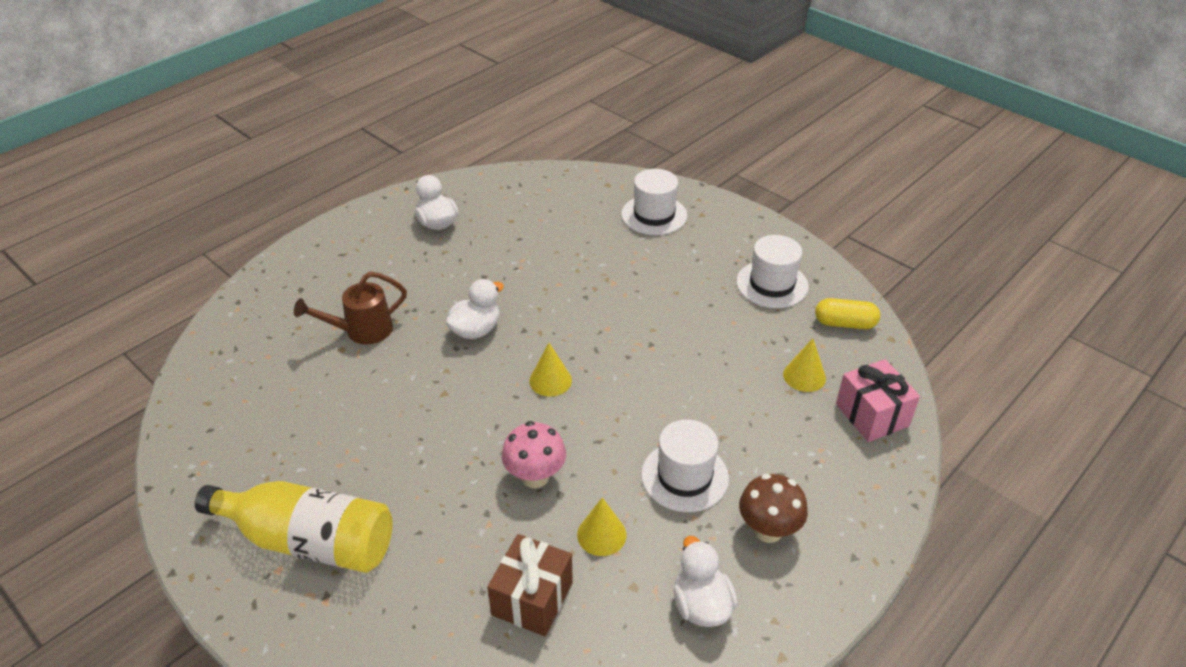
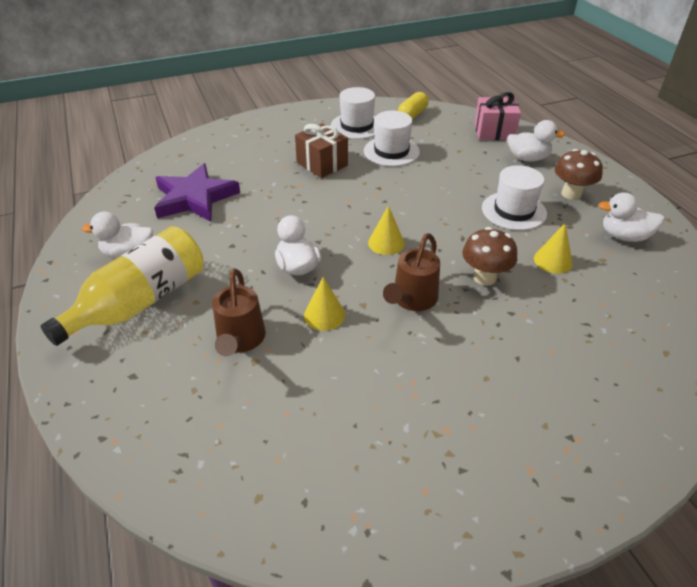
camera: 65 degrees left, 0 degrees up
(309, 541) = (502, 437): yellow bottle -> yellow bottle (140, 302)
(468, 427) = (412, 300): none -> brown watering can
(532, 598) = (602, 310): brown gift -> brown gift (322, 164)
(535, 477) = (484, 277): pink mushroom -> brown mushroom
(541, 224) = (195, 198): none -> purple star
(654, 215) = (240, 146): white hat -> white hat (391, 151)
(804, 376) = (449, 142): yellow cone -> yellow cone (324, 315)
(827, 466) = (527, 158): none -> white duck

